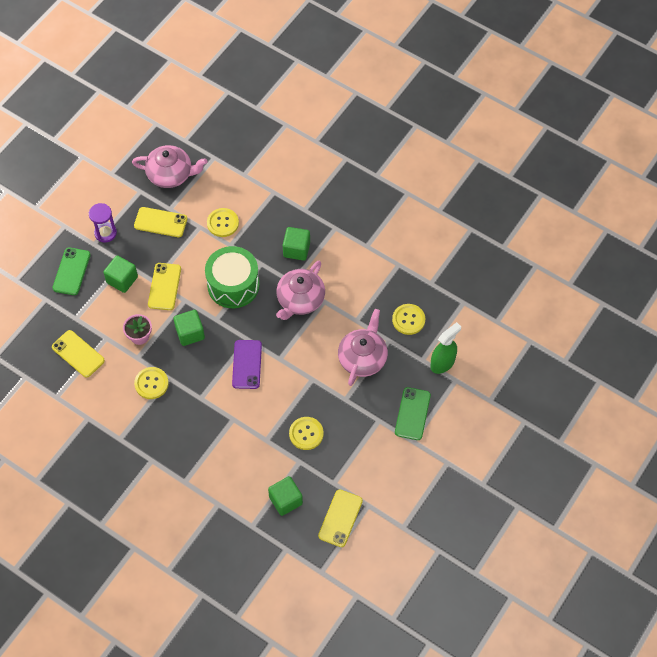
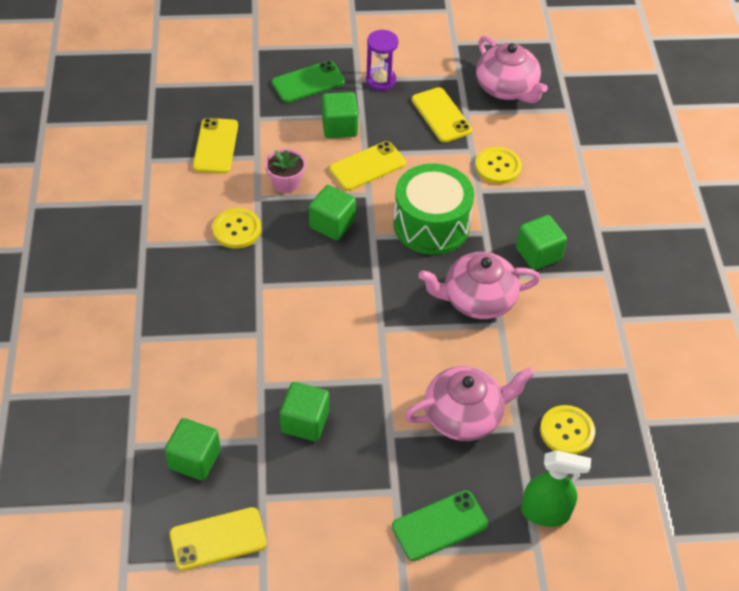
camera: 50 degrees right, 10 degrees down
(247, 364) = (343, 302): purple phone -> none
(306, 434) = (305, 422): yellow button -> green cube

